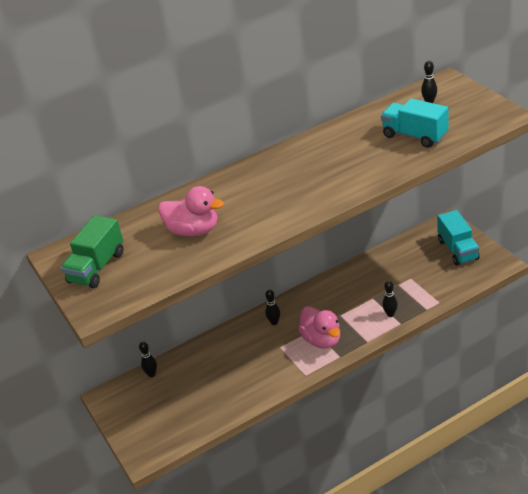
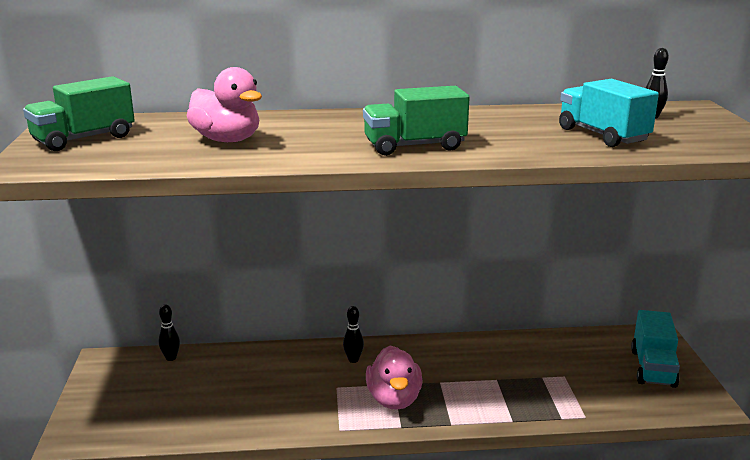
camera: 20 degrees right, 15 degrees down
(315, 191) = (414, 146): none -> green truck
(390, 314) = (506, 405): black bowling pin -> none

